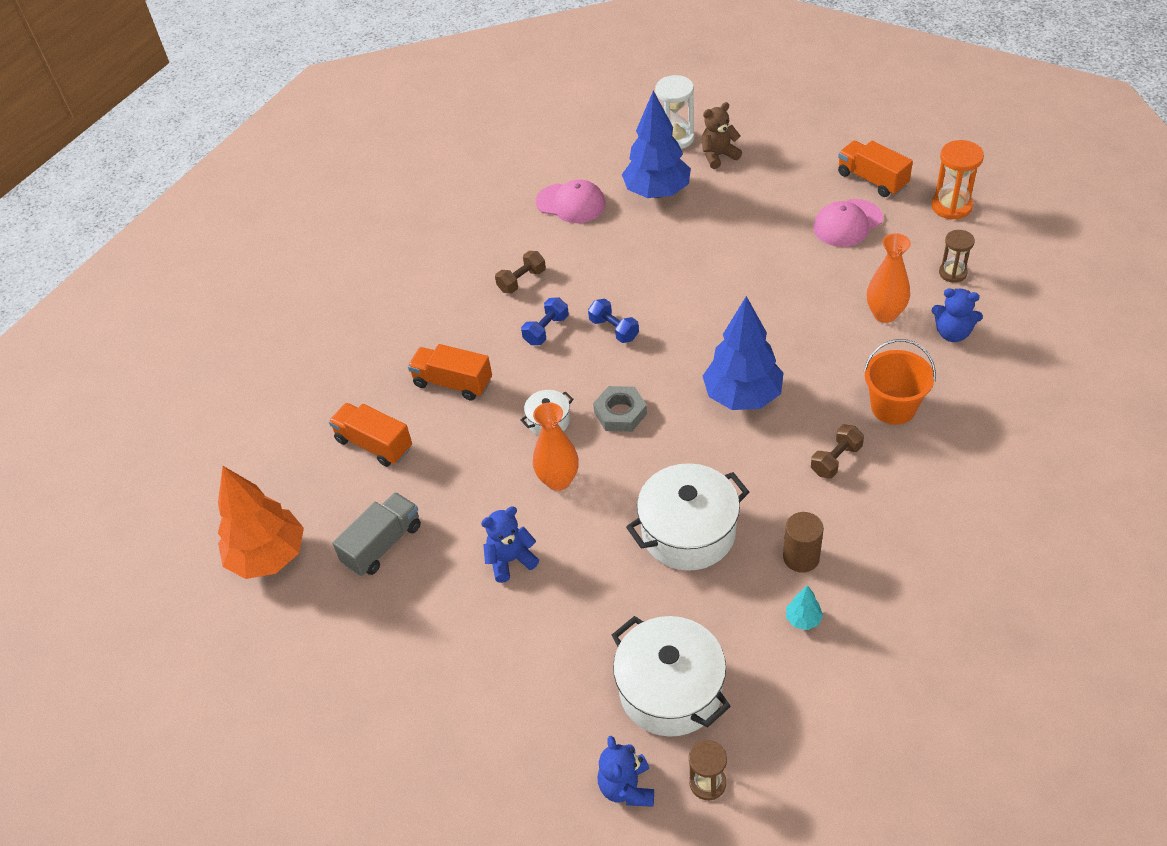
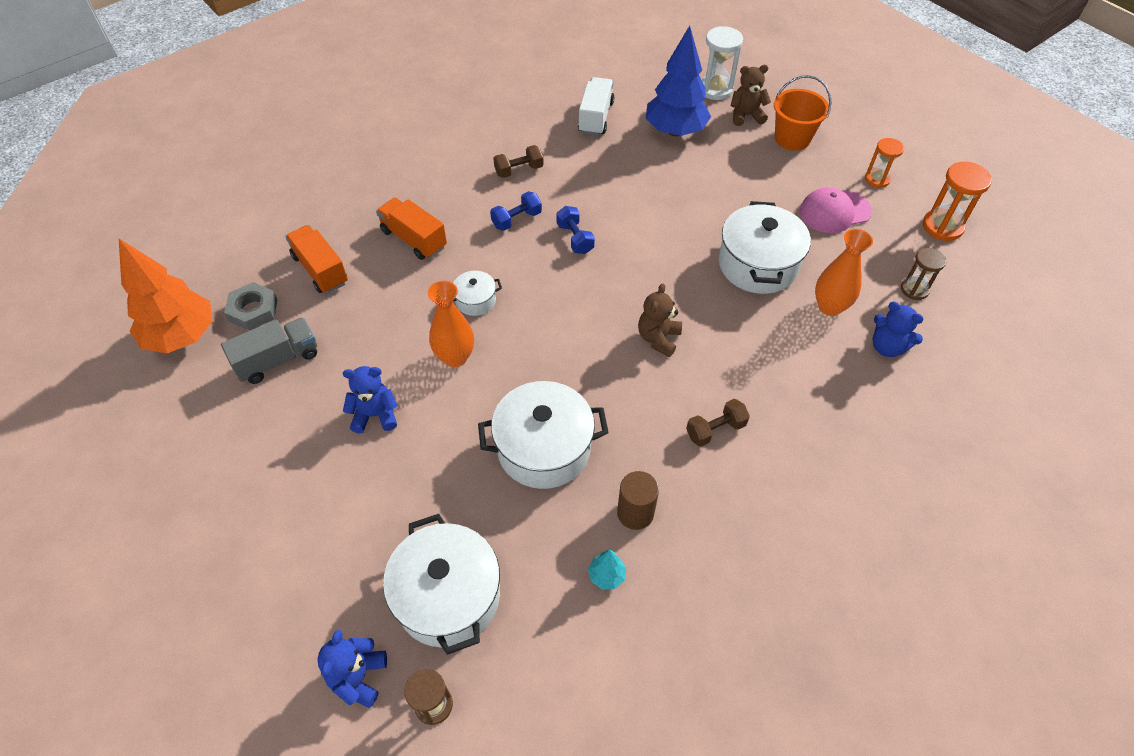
camera: 15 degrees right, 5 degrees up
(571, 203) = (596, 117): pink cap -> white truck
(620, 413) = (541, 315): grey nut -> grey nut (253, 310)
(742, 396) = (658, 338): blue tree -> brown teddy bear
(800, 297) = (758, 265): none -> white pot
(872, 180) = (877, 179): orange truck -> orange hourglass
(893, 407) = (795, 398): orange bucket -> orange bucket (792, 138)

